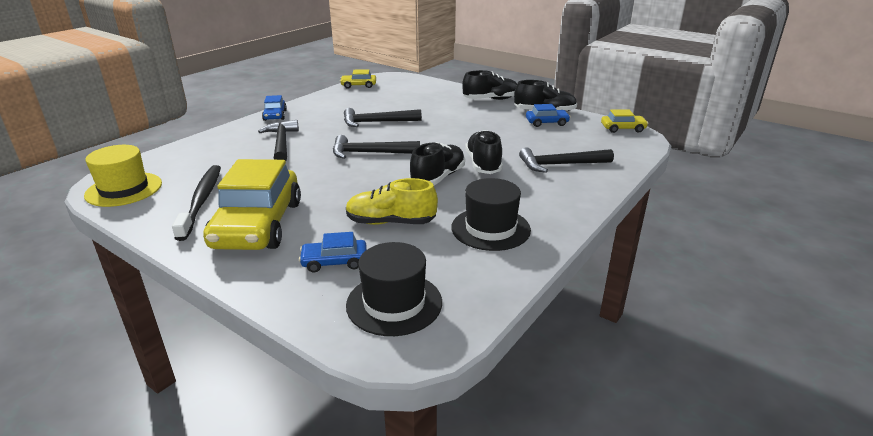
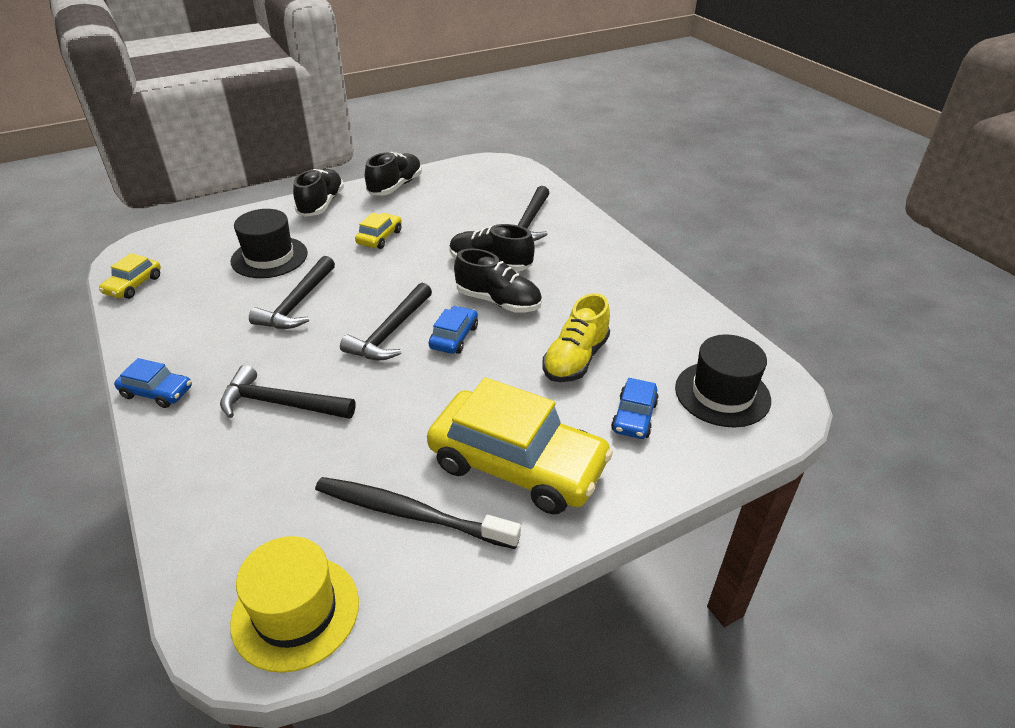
camera: 65 degrees left, 10 degrees up
(438, 178) = (498, 301): black shoe -> black shoe turned 150 degrees clockwise
(490, 228) = (624, 302): black hat -> black hat (269, 257)
(547, 123) = (425, 195): blue car -> blue car (454, 337)
(623, 128) = (480, 165): yellow car -> yellow car (379, 237)

